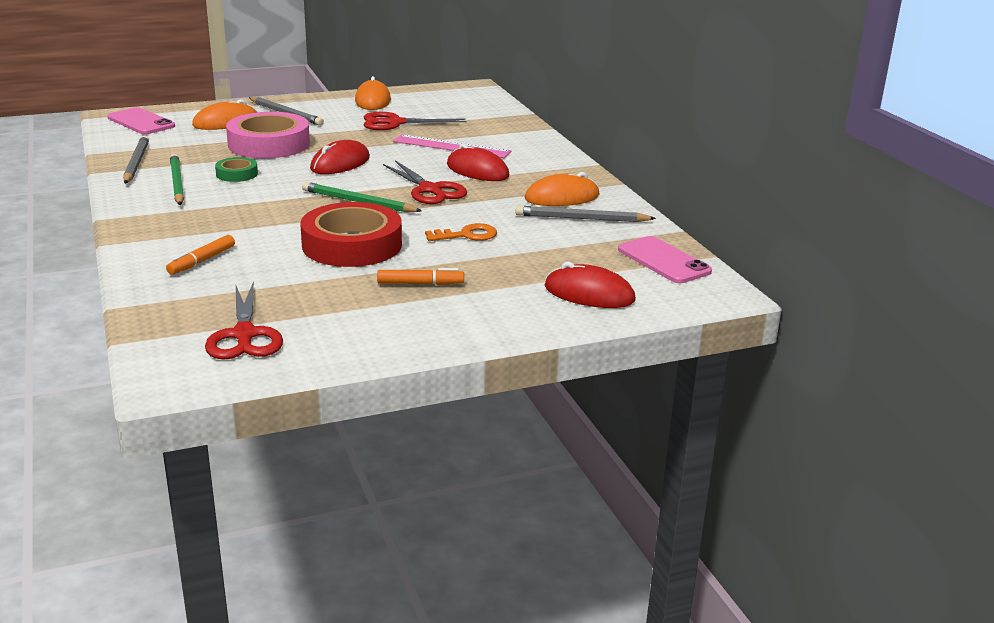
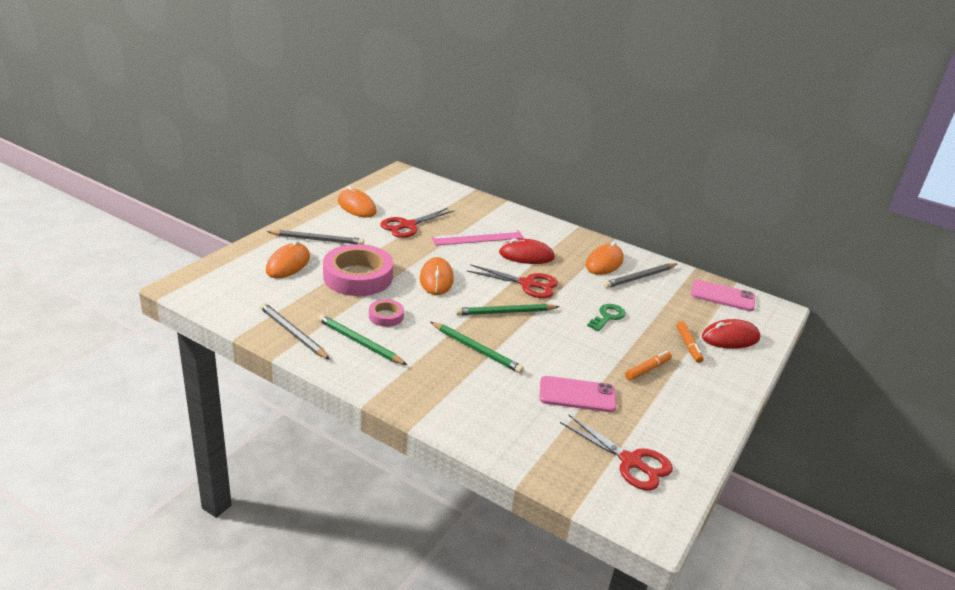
camera: 40 degrees left, 5 degrees up
(141, 122) = (218, 286): pink phone -> pink phone (577, 394)
(202, 261) = (502, 411): orange marker -> orange marker (688, 345)
(237, 174) = (386, 316): green tape -> pink tape
(271, 217) = (476, 349): none -> green pencil
(340, 163) = (436, 279): red mouse -> orange mouse
(352, 245) = (563, 353): red tape -> none
(467, 235) = (607, 317): orange key -> green key

